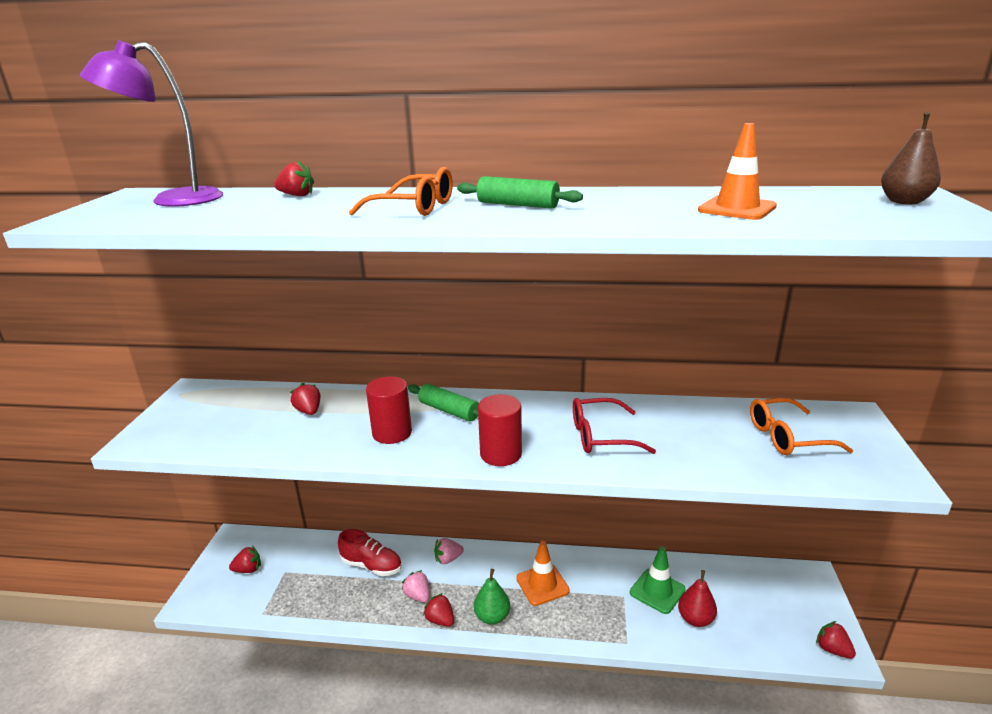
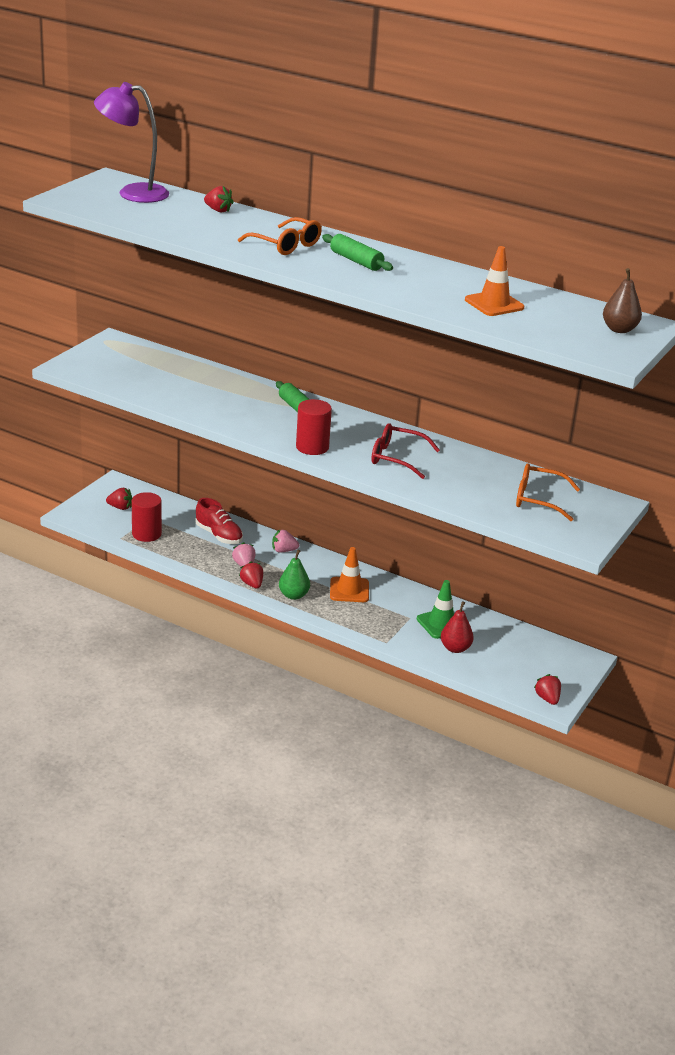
camera: 20 degrees right, 5 degrees up
(309, 411) = (193, 380): red strawberry -> none
(392, 433) = (245, 412): red cylinder -> red cylinder (146, 534)

